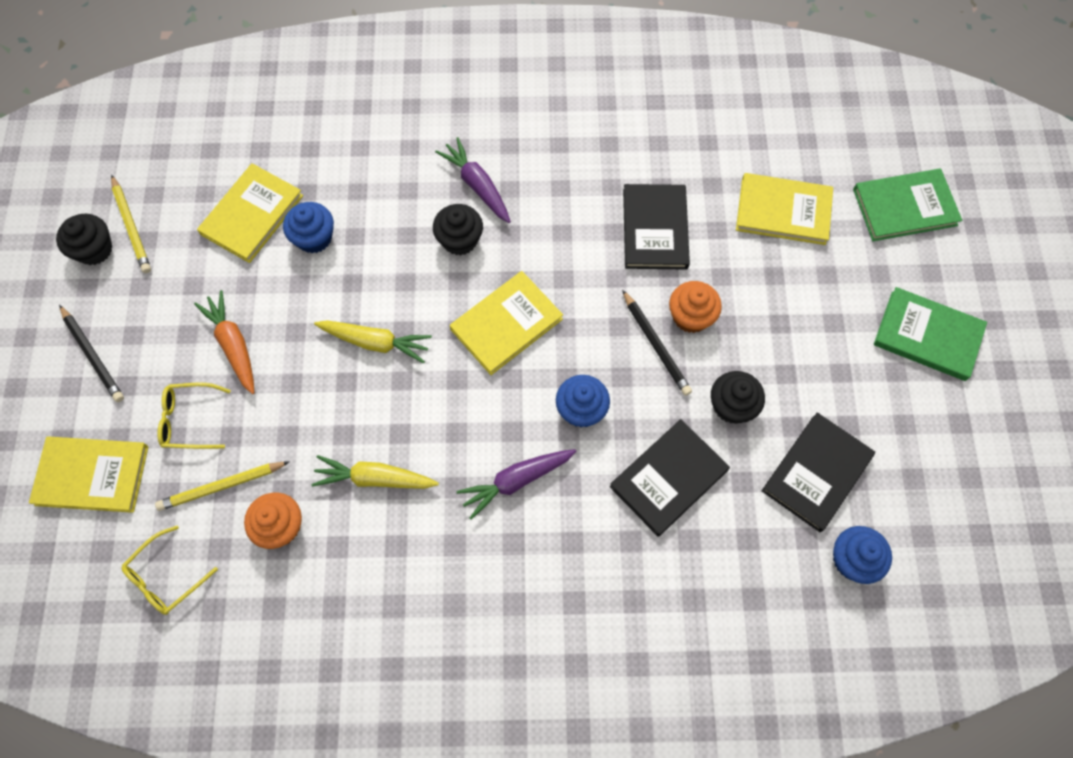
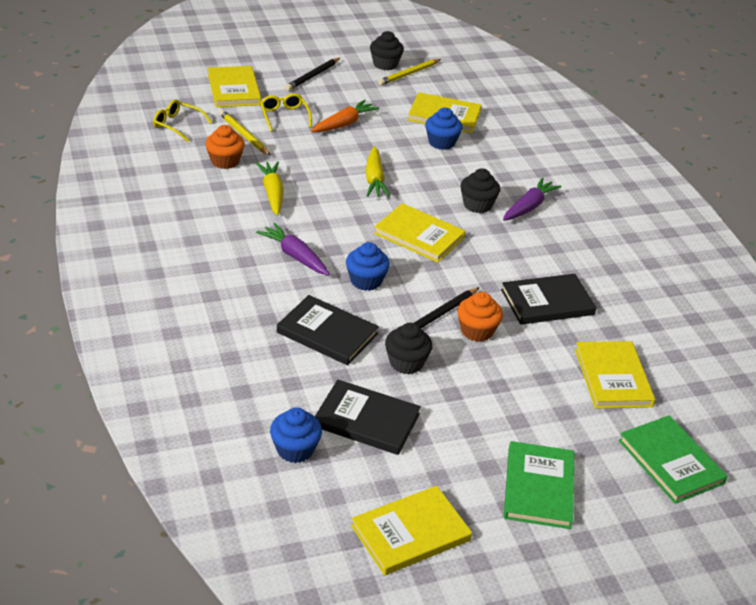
camera: 70 degrees right, 30 degrees down
(977, 473) = (410, 533): none -> yellow book

